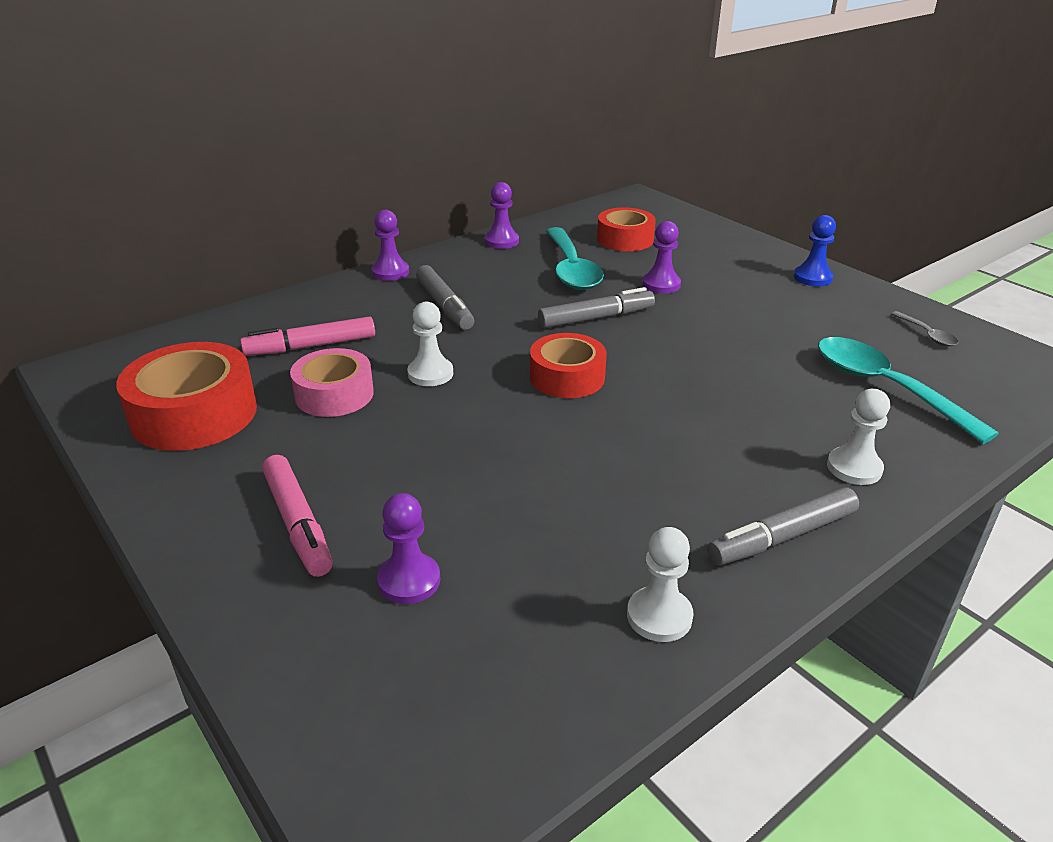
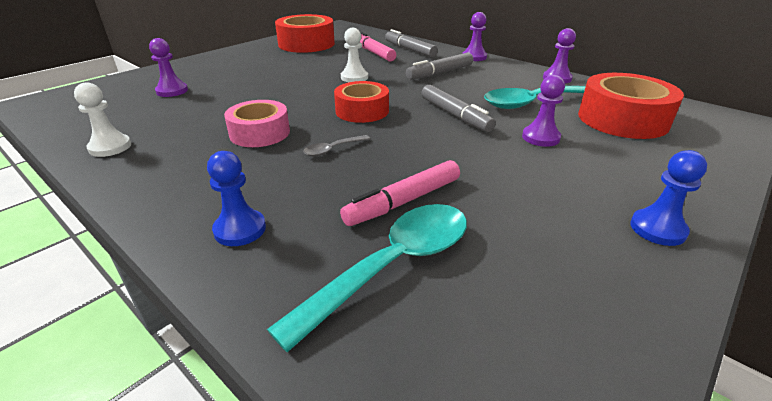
camera: 80 degrees right, 0 degrees up
(298, 523) = (221, 69): pink marker -> pink marker (403, 201)
(334, 394) = (327, 62): pink tape -> pink tape (260, 133)
(625, 239) = (622, 119): red tape -> red tape, size x1.51
(782, 537) = (160, 188): grey marker -> grey marker (409, 50)
(854, 468) = (240, 229): white pawn -> blue pawn
(927, 335) = (563, 327): grey spoon -> grey spoon (332, 149)

